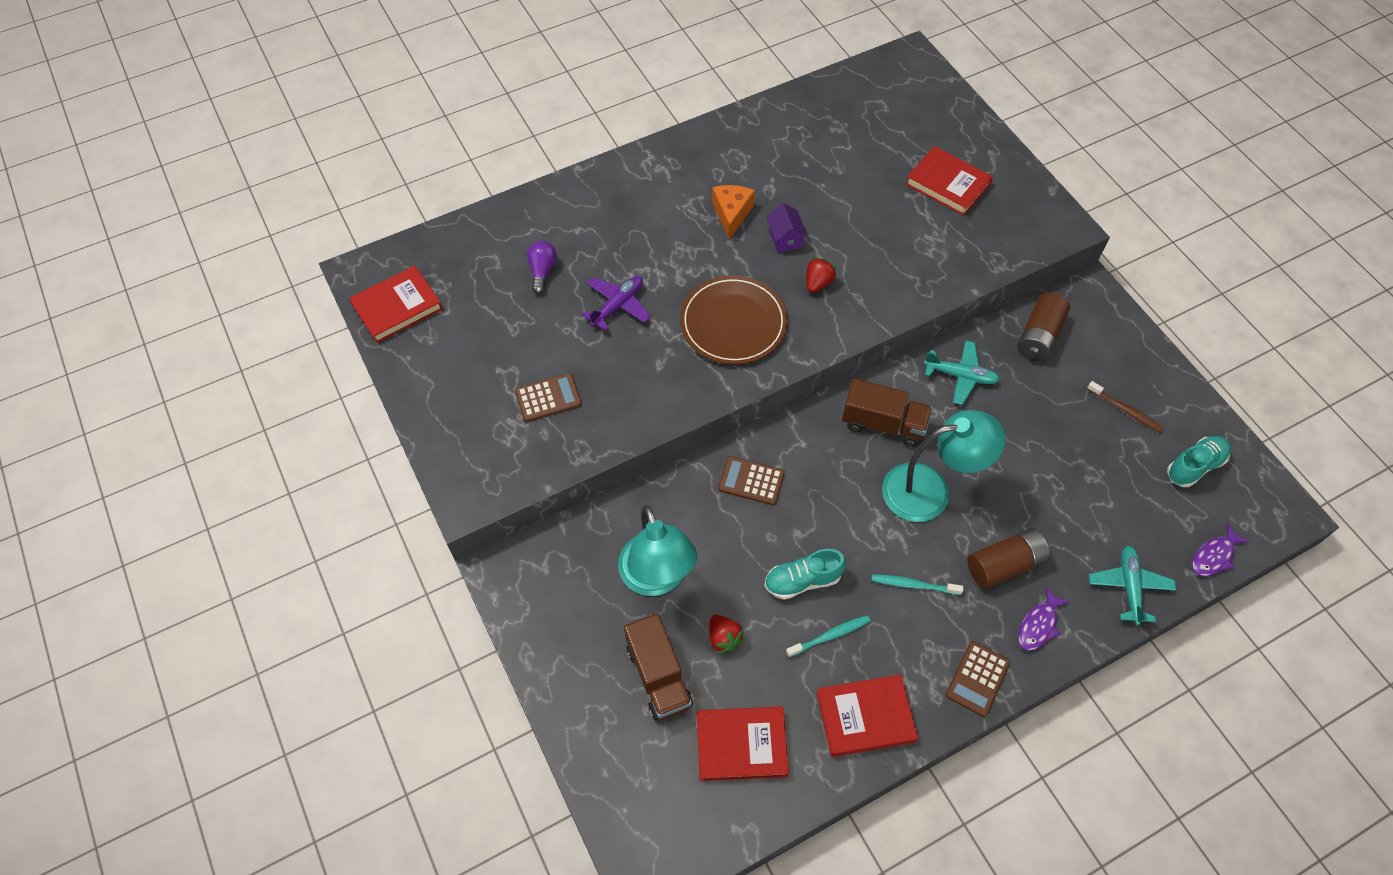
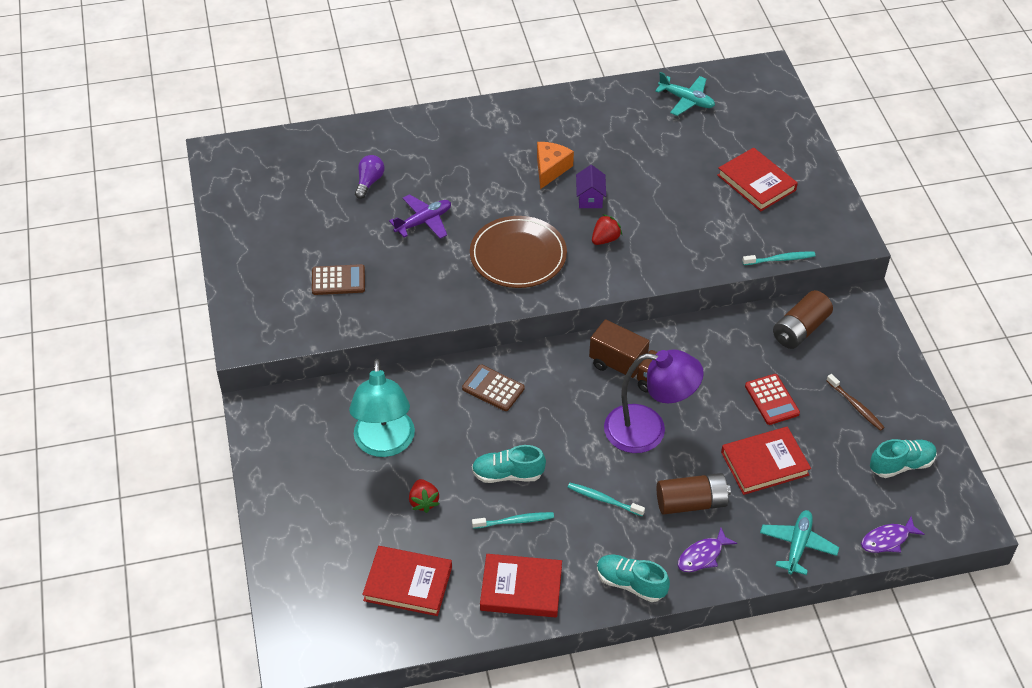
camera: 15 degrees right, 10 degrees down
(397, 307) = (238, 186): red book -> red book (764, 463)
(658, 676) = (358, 517): brown truck -> none
(930, 490) = (648, 430): turquoise lamp -> purple lamp
(960, 376) = (713, 346): turquoise plane -> turquoise plane (686, 100)
(977, 679) = (630, 583): brown calculator -> turquoise shoe
(1003, 266) = (780, 259): none -> turquoise toothbrush
(1041, 423) = (772, 400): none -> red calculator

